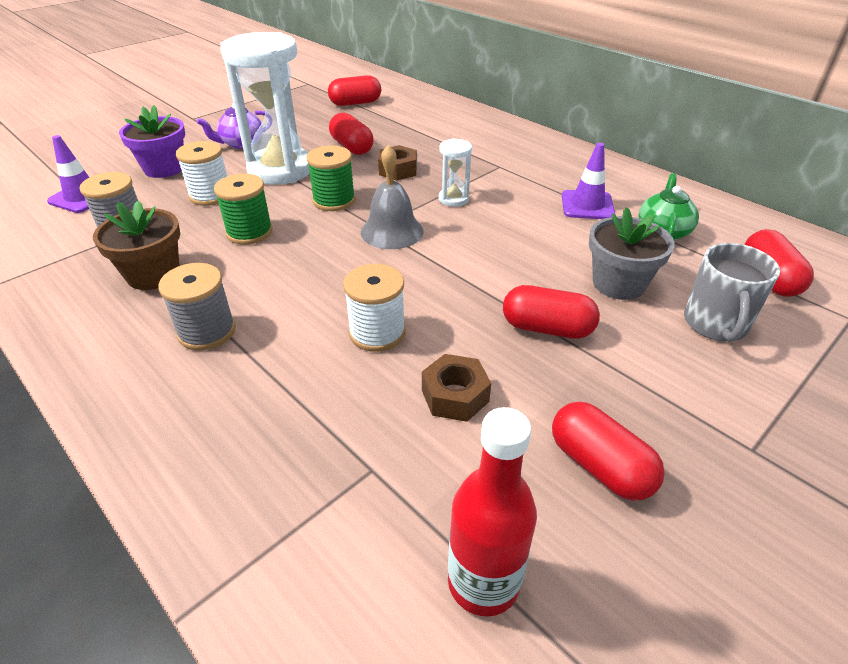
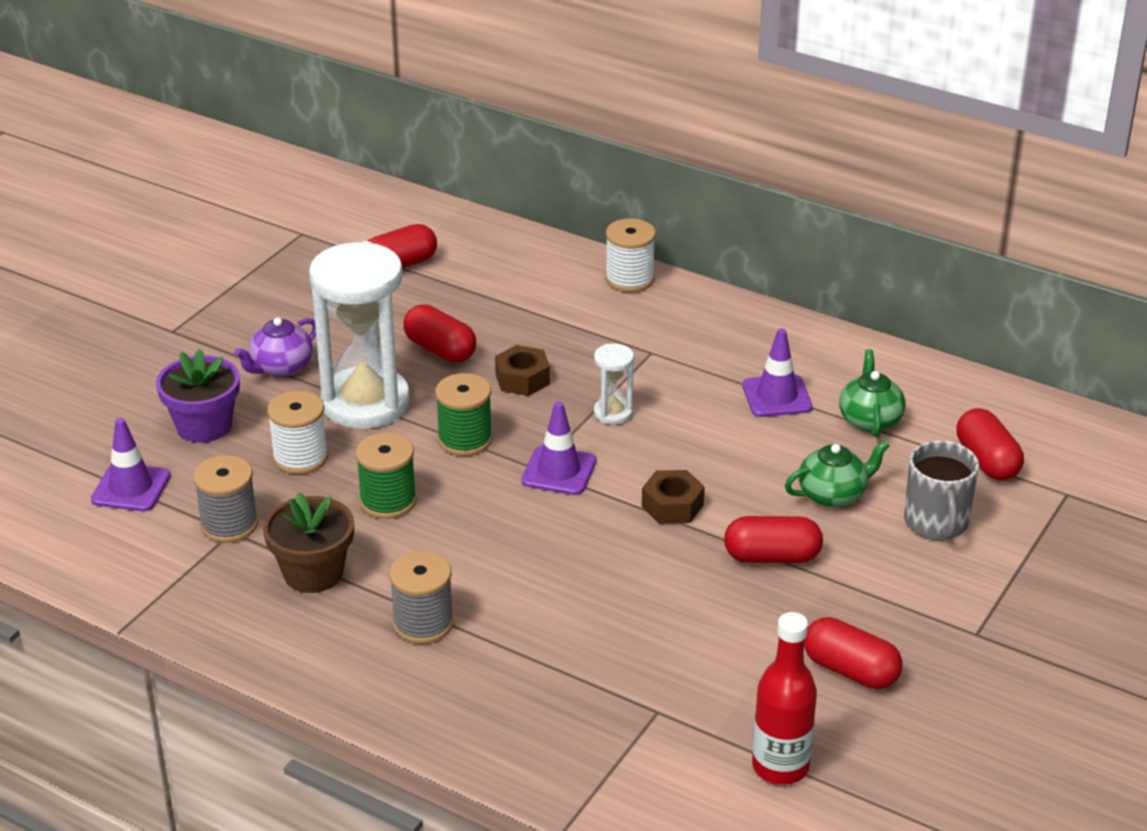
camera: 15 degrees left, 5 degrees down
(377, 332) = (602, 592): white spool -> white spool (629, 279)
(392, 231) = (559, 471): grey bell -> purple traffic cone
(455, 396) = (705, 638): brown nut -> brown nut (672, 506)
(618, 283) = (833, 494): grey flower pot -> green teapot

